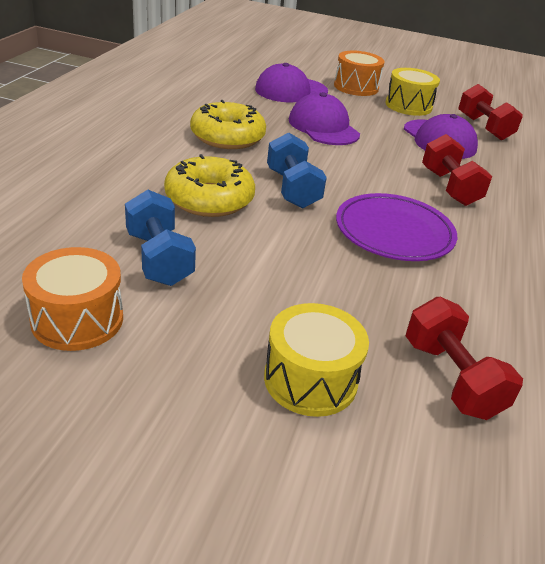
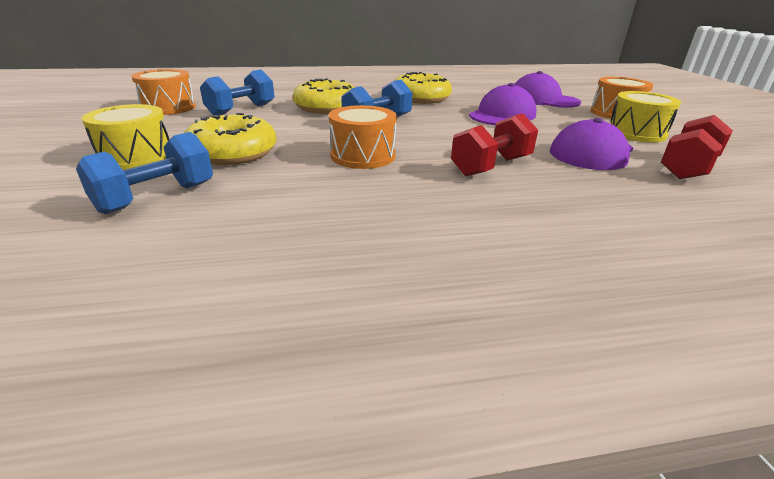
camera: 65 degrees right, 5 degrees down
(340, 304) = (233, 153): none -> yellow donut
(394, 232) = (363, 156): purple plate -> orange drum
(451, 378) = (157, 197): red dumbbell -> blue dumbbell

